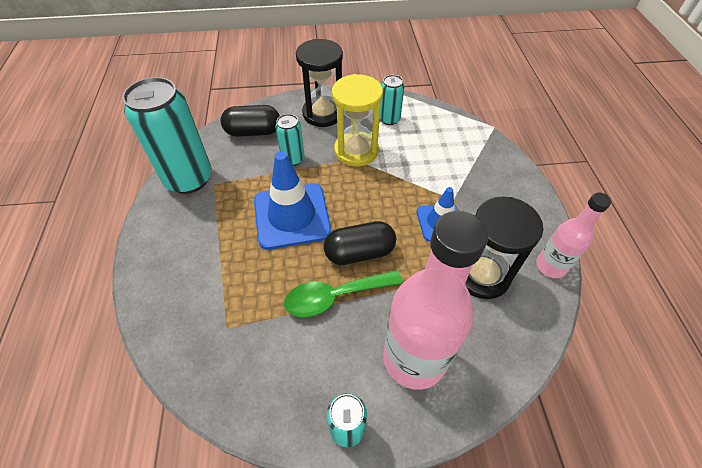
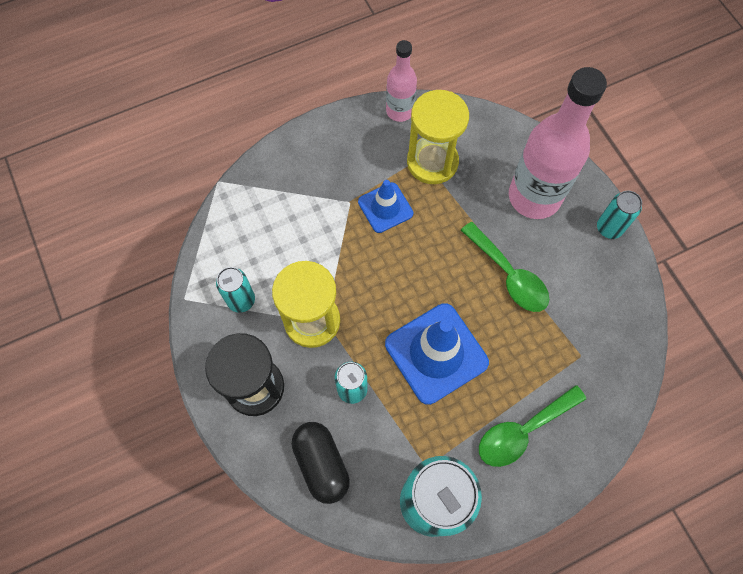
camera: 110 degrees left, 15 degrees up
(195, 253) = (523, 430): none -> green spoon
(359, 252) = (453, 270): black capsule -> none
(482, 275) = (432, 162): black hourglass -> yellow hourglass

